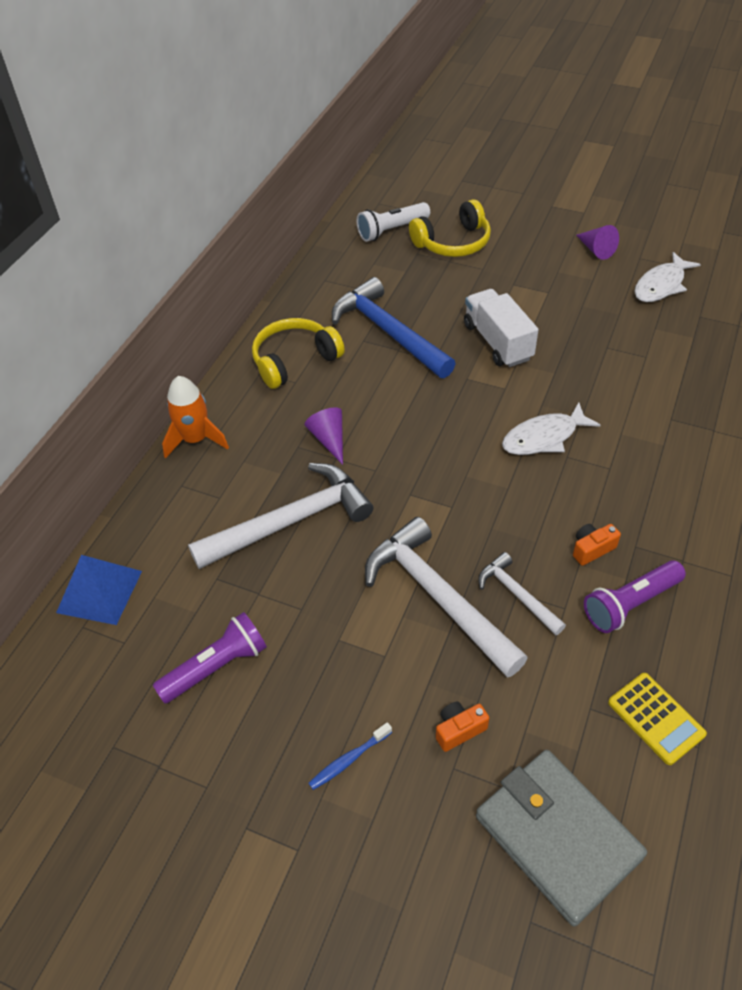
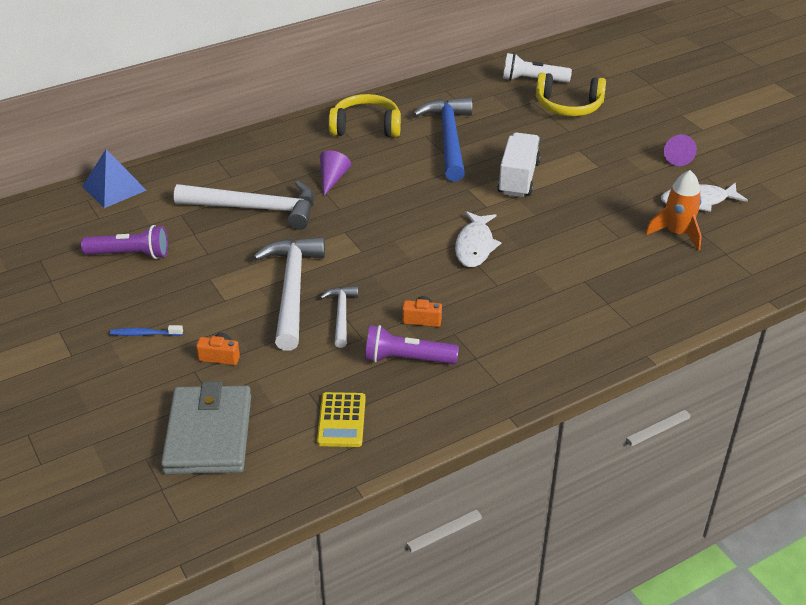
camera: 35 degrees right, 10 degrees down
(195, 439) = (253, 141): orange rocket -> orange rocket (676, 233)
(544, 437) = (475, 246): white fish -> white fish turned 90 degrees counterclockwise

